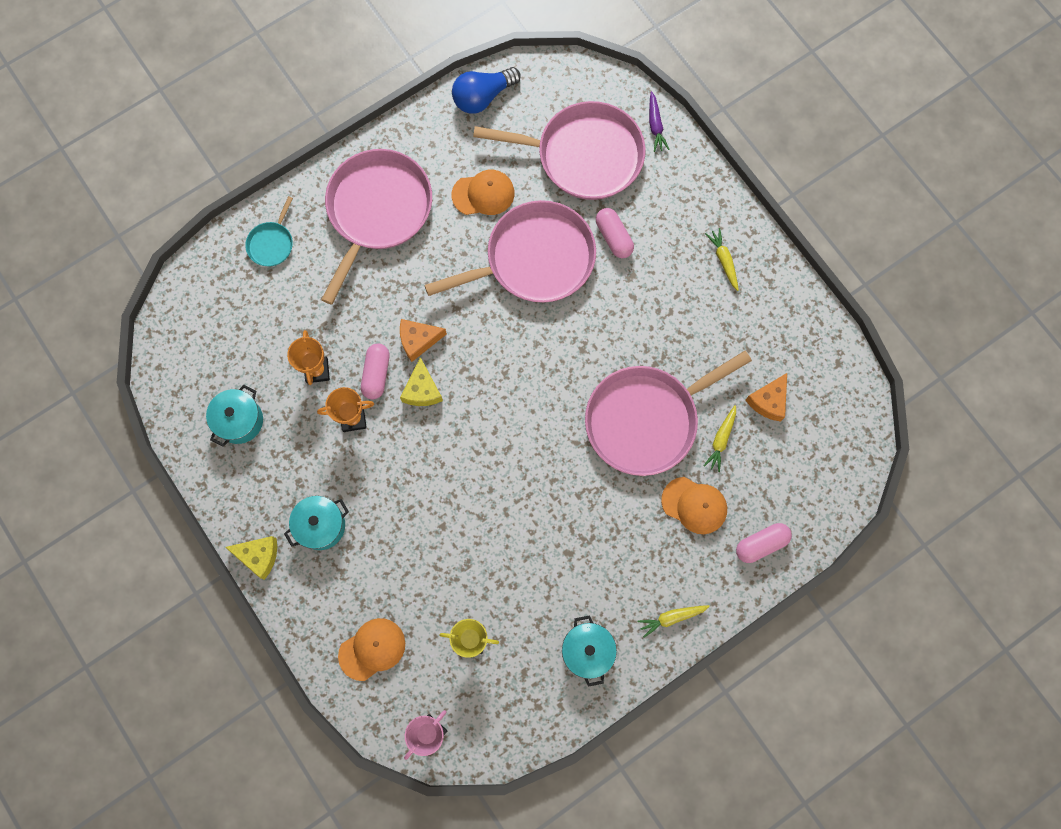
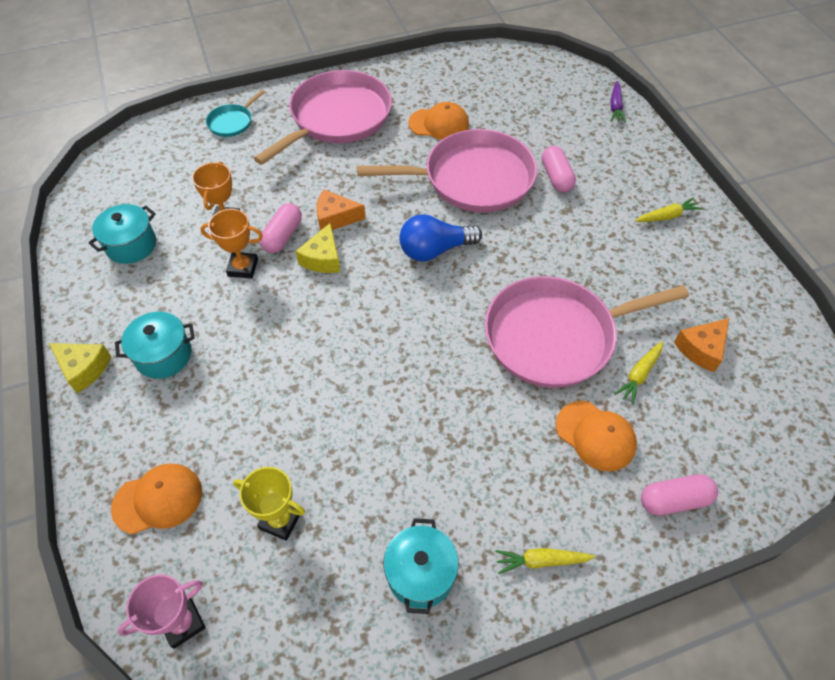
camera: 15 degrees right, 20 degrees down
(483, 97) = (460, 63): blue light bulb -> blue light bulb (435, 250)
(583, 155) = (542, 115): pink pan -> none
(723, 260) = (667, 216): yellow carrot -> yellow carrot turned 75 degrees clockwise

